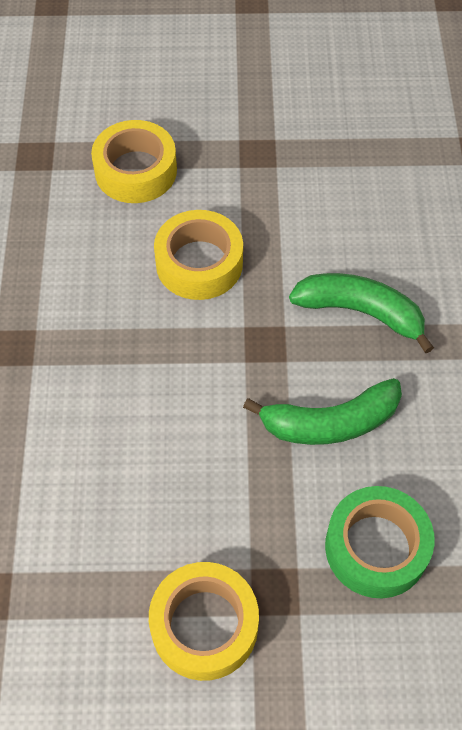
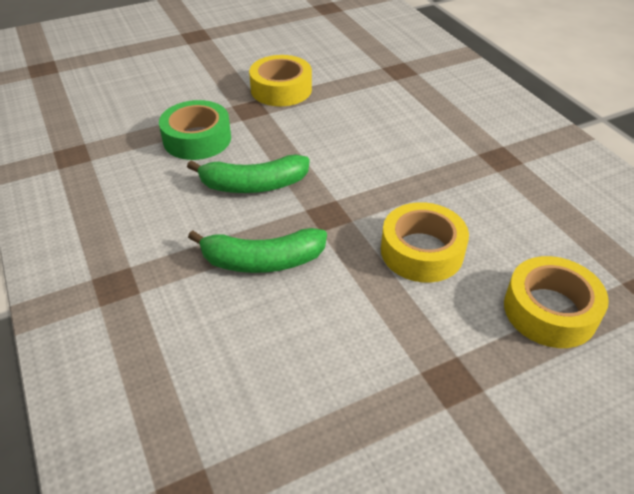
camera: 155 degrees right, 15 degrees down
(330, 423) = (253, 185): green banana -> green banana turned 150 degrees counterclockwise

